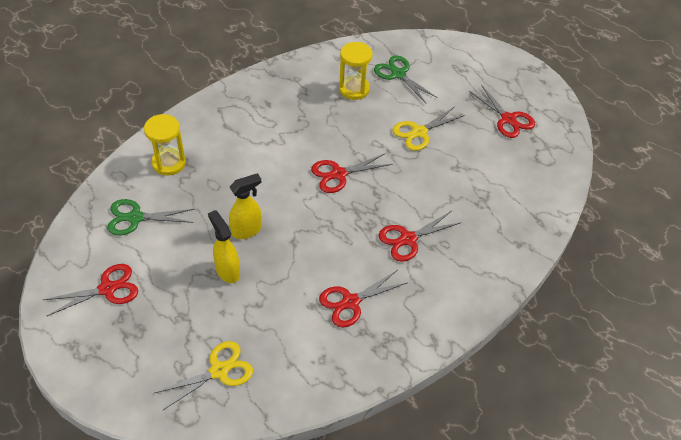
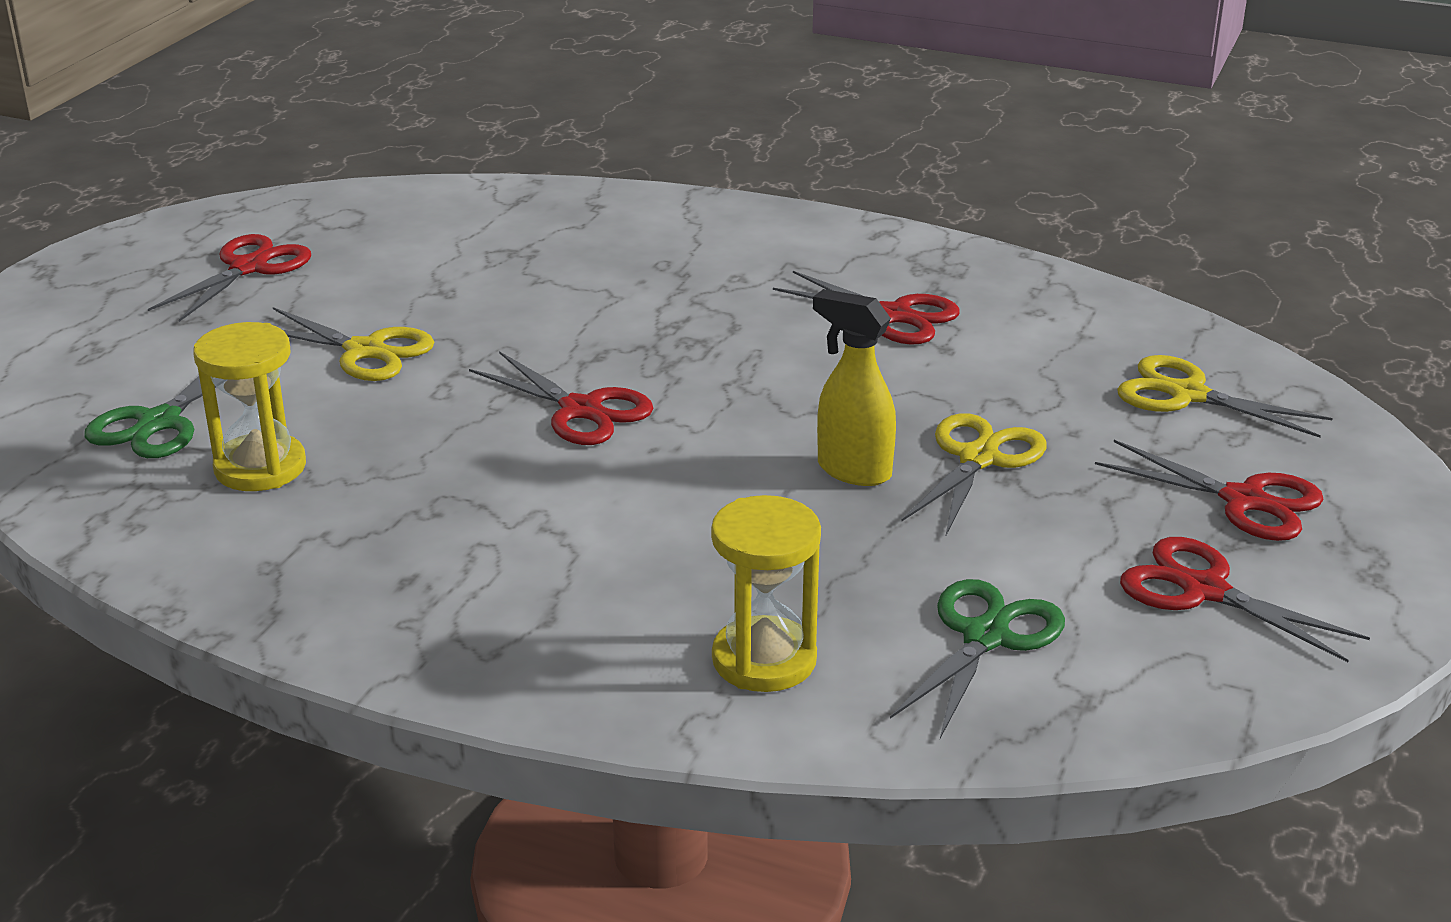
camera: 115 degrees left, 20 degrees down
(135, 218) = (985, 637): green scissors -> green scissors turned 120 degrees counterclockwise
(227, 271) = (978, 458): yellow spray bottle -> yellow scissors
(408, 239) = (688, 298): red scissors -> red scissors (1244, 500)

